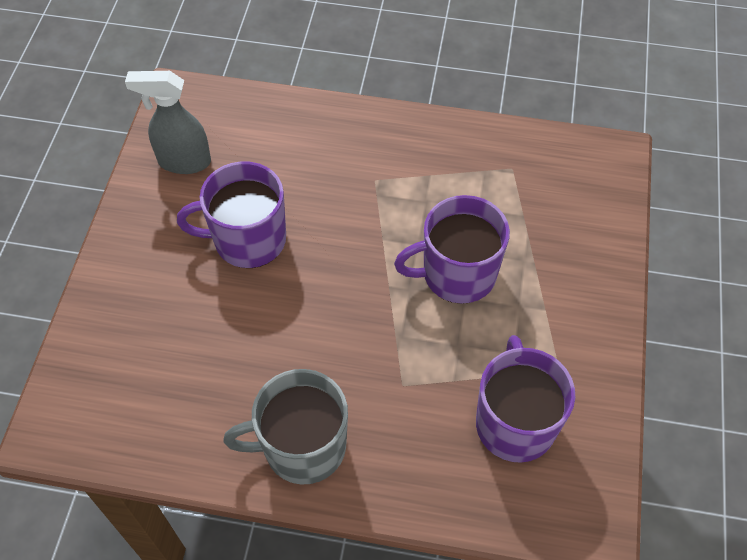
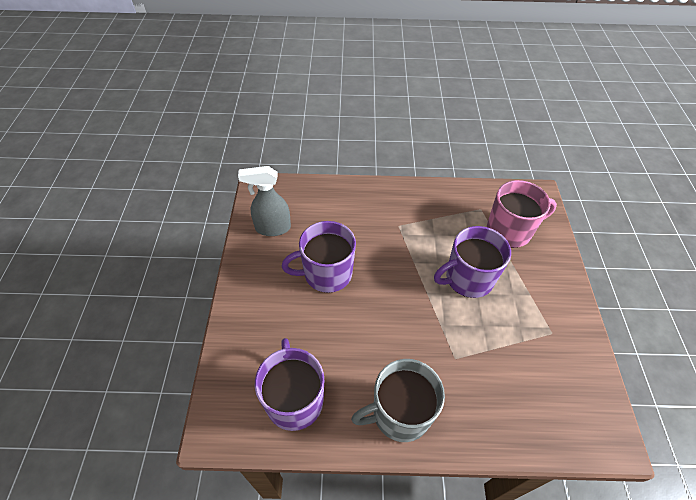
camera: 10 degrees left, 5 degrees down
(515, 422) = (536, 373): purple mug -> purple mug (294, 400)
(546, 208) = (510, 231): none -> pink mug

